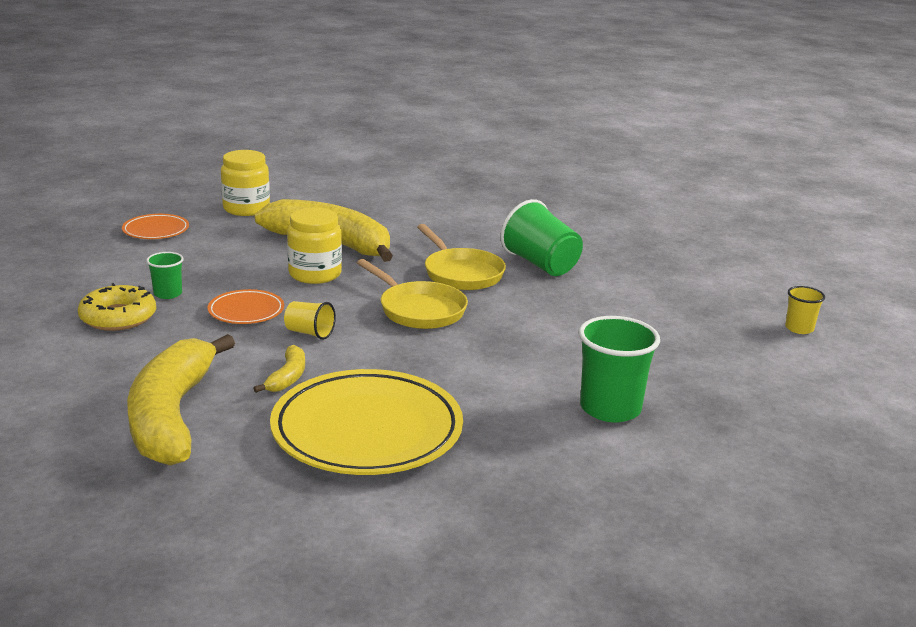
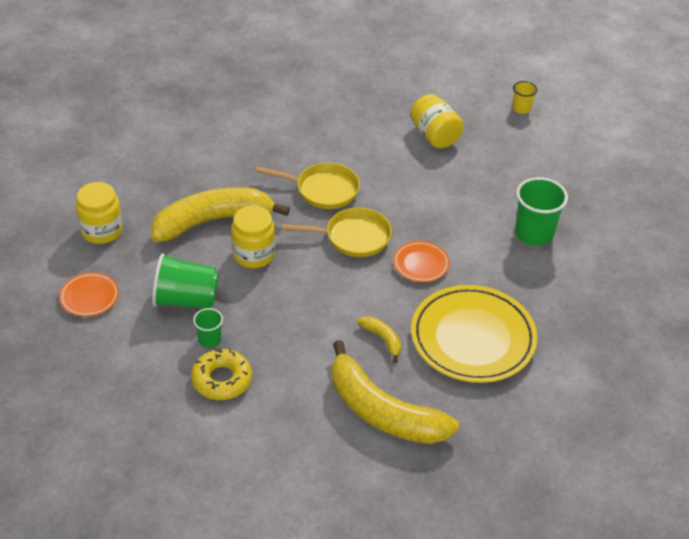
camera: 50 degrees left, 20 degrees up
(246, 311) = (276, 314): orange plate -> orange plate (421, 264)
(309, 333) = (335, 301): yellow cup -> none
(541, 264) = (347, 149): green cup -> green cup (186, 300)
(651, 298) = (435, 136): none -> yellow jar

